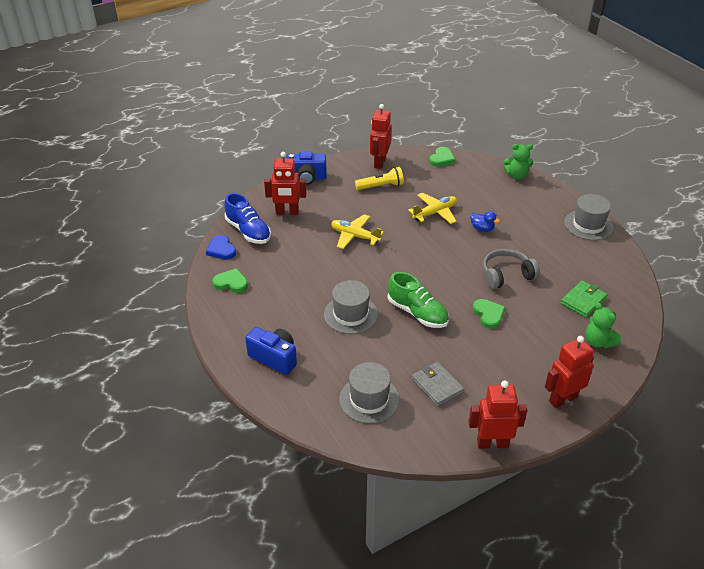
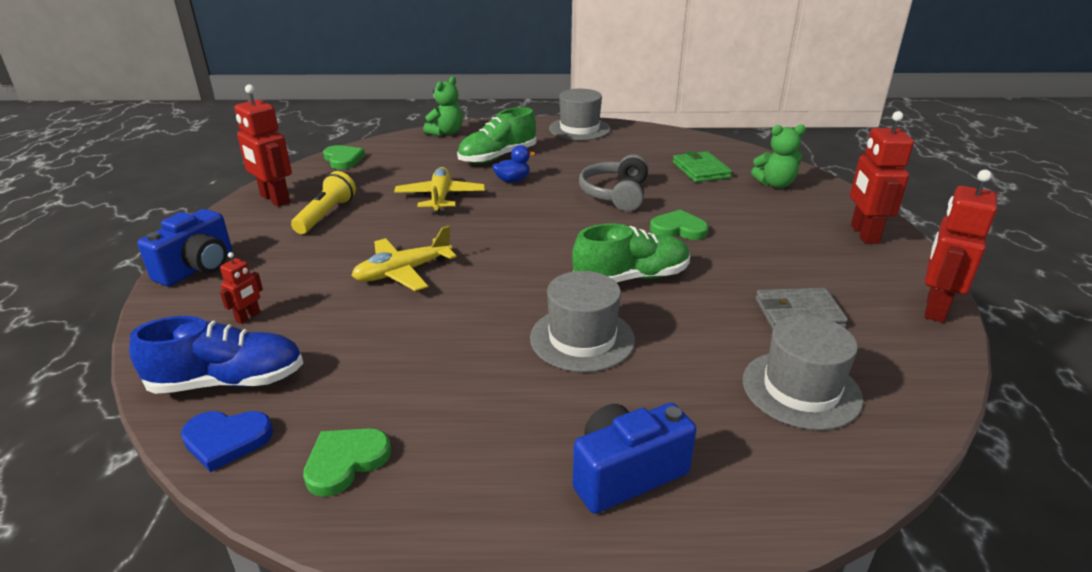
camera: 60 degrees left, 10 degrees down
(287, 212) = (248, 317): red robot -> red robot, size x0.49
(506, 210) = (497, 157): none -> green shoe

